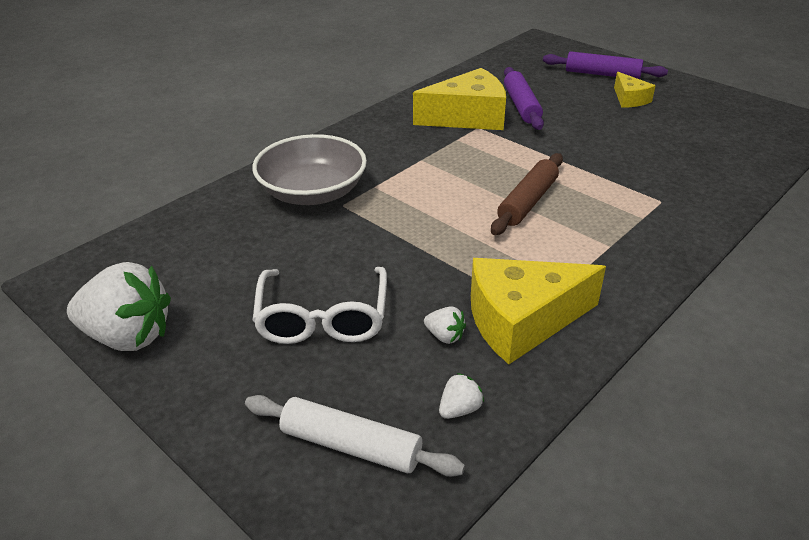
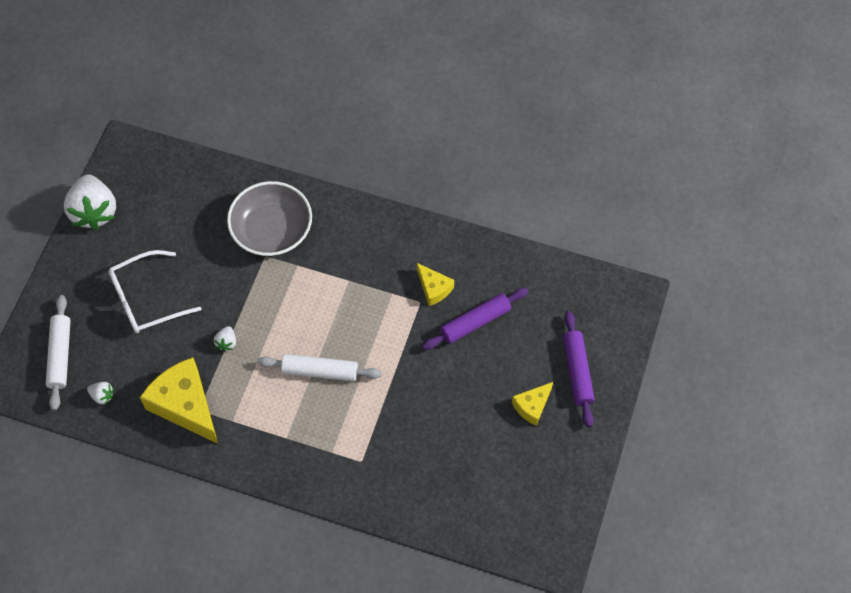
camera: 65 degrees right, 25 degrees up
(445, 336) = (156, 368): white strawberry -> white strawberry (226, 342)
(468, 117) = (434, 288): yellow cheese -> yellow cheese, size x0.52
(528, 202) = (320, 371): brown rolling pin -> white rolling pin

